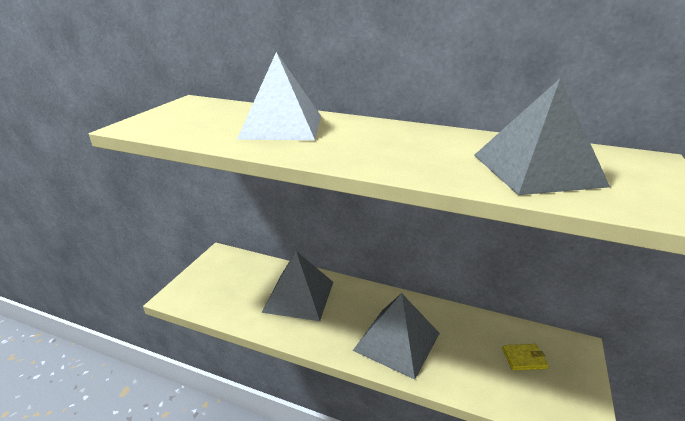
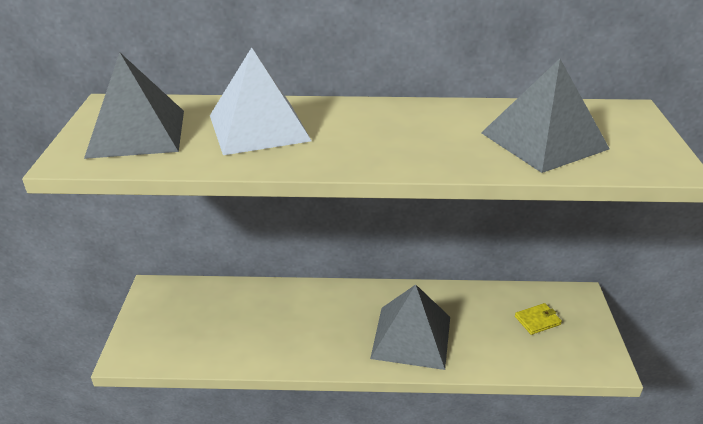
camera: 20 degrees left, 5 degrees up
(299, 296) = (281, 316): grey pyramid -> grey pyramid (137, 133)

